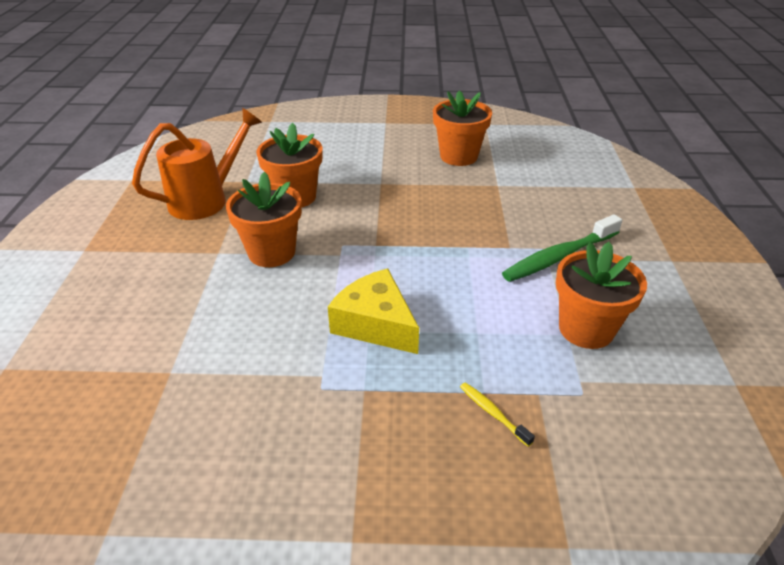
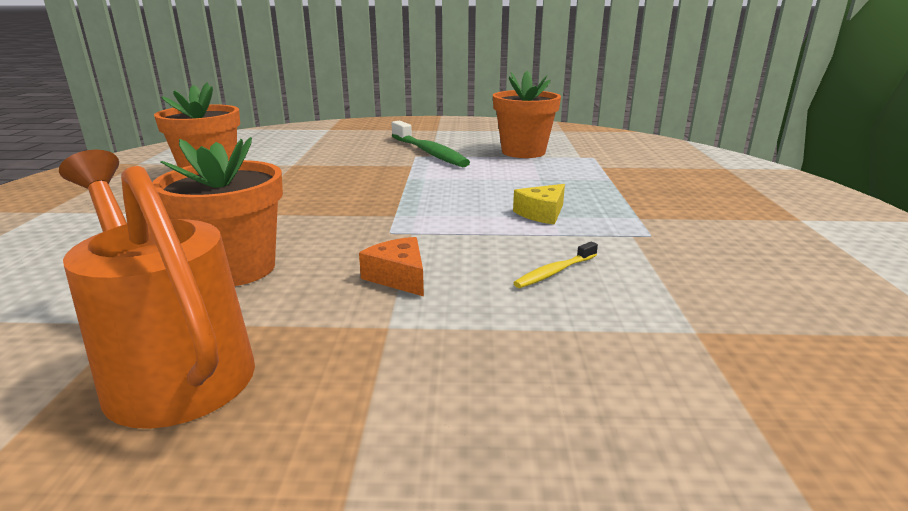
camera: 90 degrees left, 15 degrees down
(271, 252) = (399, 277): orange flower pot -> orange cheese
(375, 324) = (542, 213): yellow cheese -> yellow cheese, size x0.56
(492, 413) = (631, 178): yellow toothbrush -> yellow toothbrush (554, 272)

